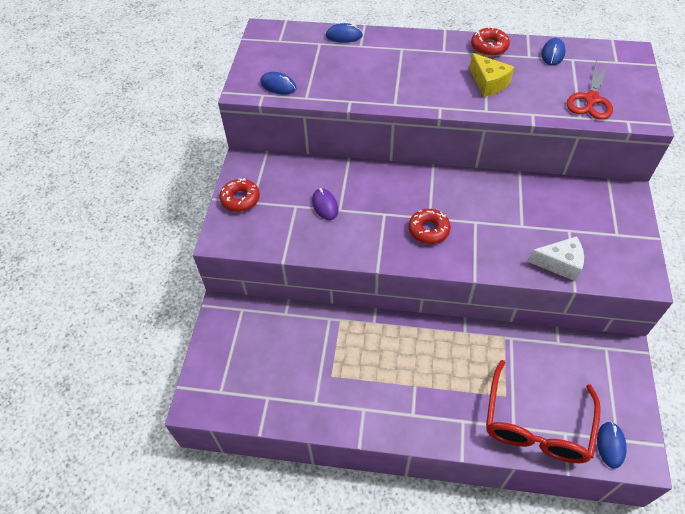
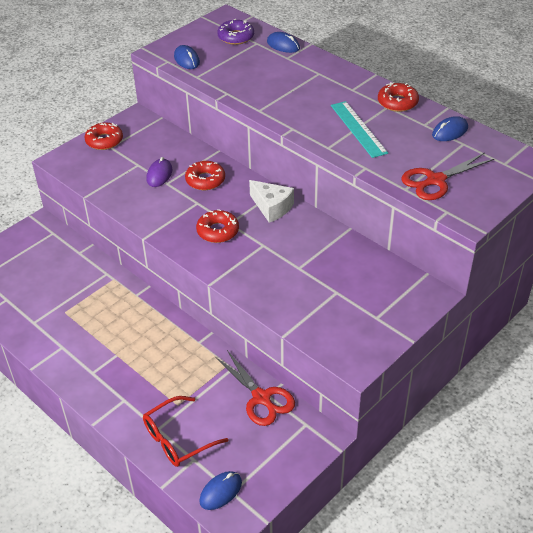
camera: 35 degrees right, 10 degrees down
(295, 45) = (236, 37): none -> purple donut
(368, 190) = (205, 180): none -> red donut
(488, 83) = (358, 129): yellow cheese -> turquoise ruler
(536, 425) = (177, 439): red glasses -> red glasses, size x0.65
(556, 348) = (261, 398): none -> red scissors
(559, 263) = (295, 310): white cheese -> white cheese (272, 207)

